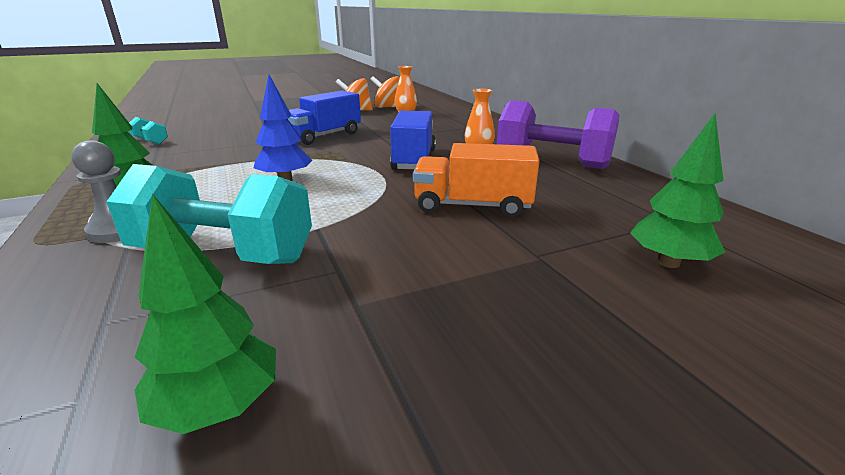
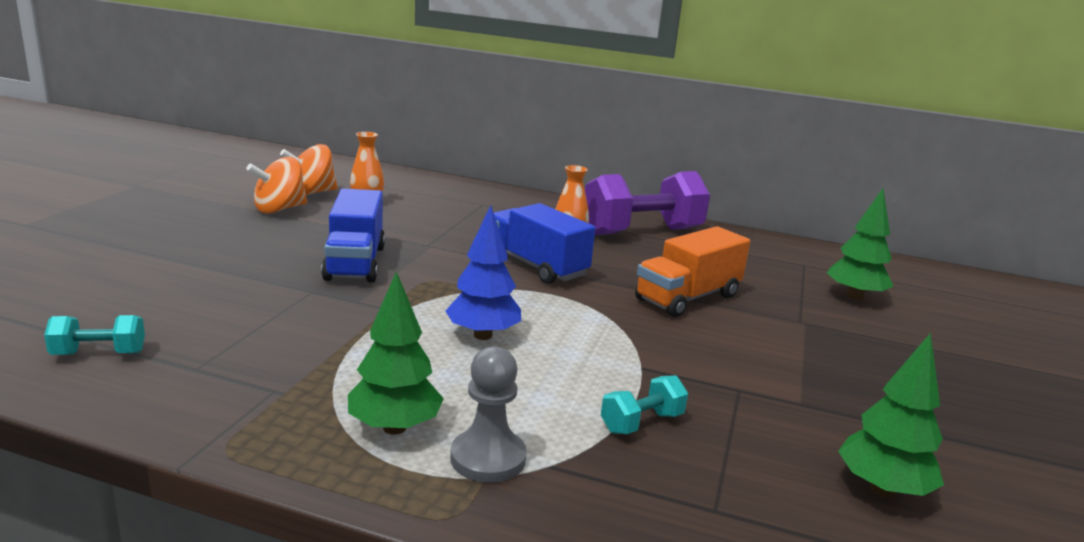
camera: 50 degrees left, 5 degrees down
(224, 254) = (641, 423): turquoise dumbbell -> turquoise dumbbell, size x0.45

